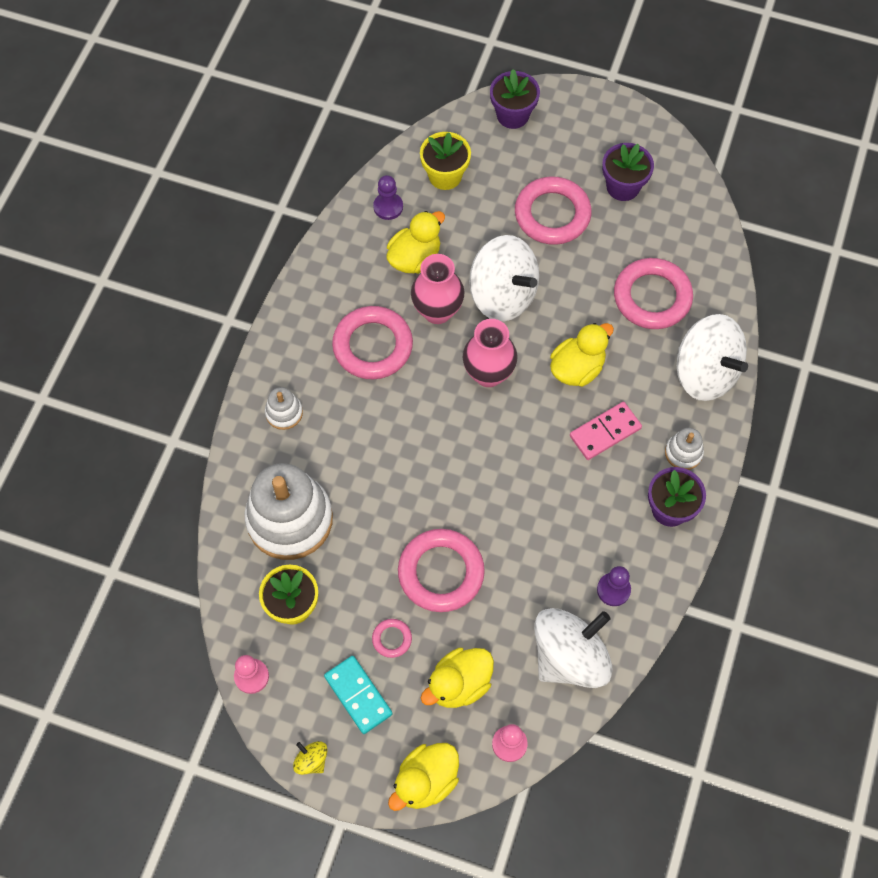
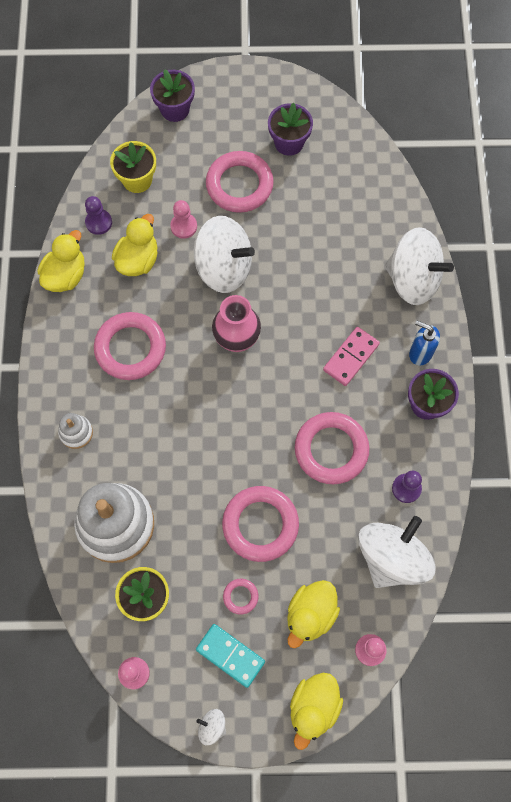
camera: 20 degrees left, 5 degrees up
(311, 760) = (212, 726): yellow spinning top -> white spinning top
(437, 311) = (174, 300): pink vase -> none
(476, 239) = (184, 226): none -> pink pawn
(577, 368) = (308, 310): yellow duck -> yellow duck (65, 275)
(652, 297) = (347, 229): pink ring -> pink ring (331, 450)
(683, 453) = (420, 353): white stacking toy -> blue soap dispenser

